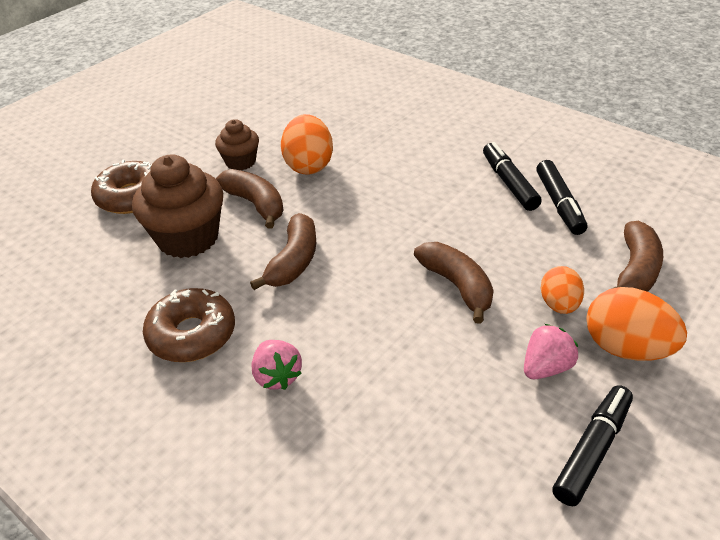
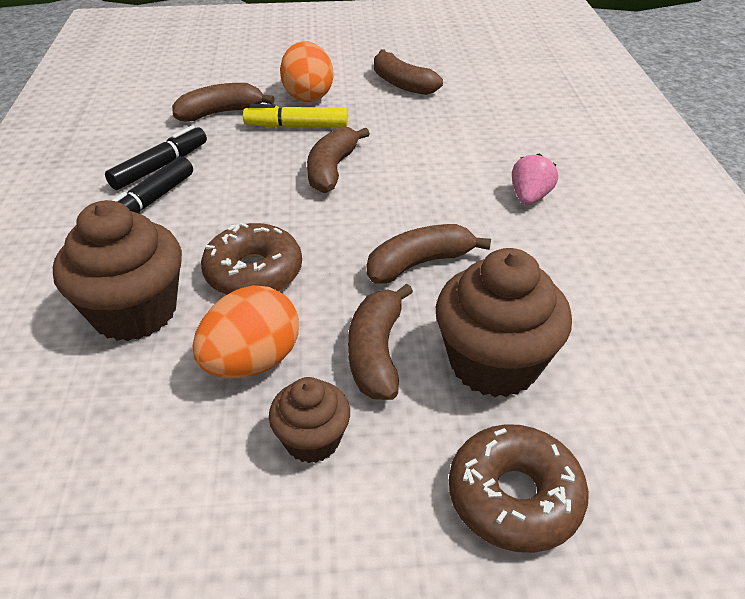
camera: 135 degrees left, 0 degrees up
(192, 334) = (571, 262): brown donut -> brown donut (254, 273)
(397, 146) = (135, 312): none -> brown cupcake
(546, 367) = (363, 112): pink strawberry -> none
(559, 305) = (297, 126): orange egg -> yellow marker
(592, 450) = (402, 84): black marker -> brown banana

